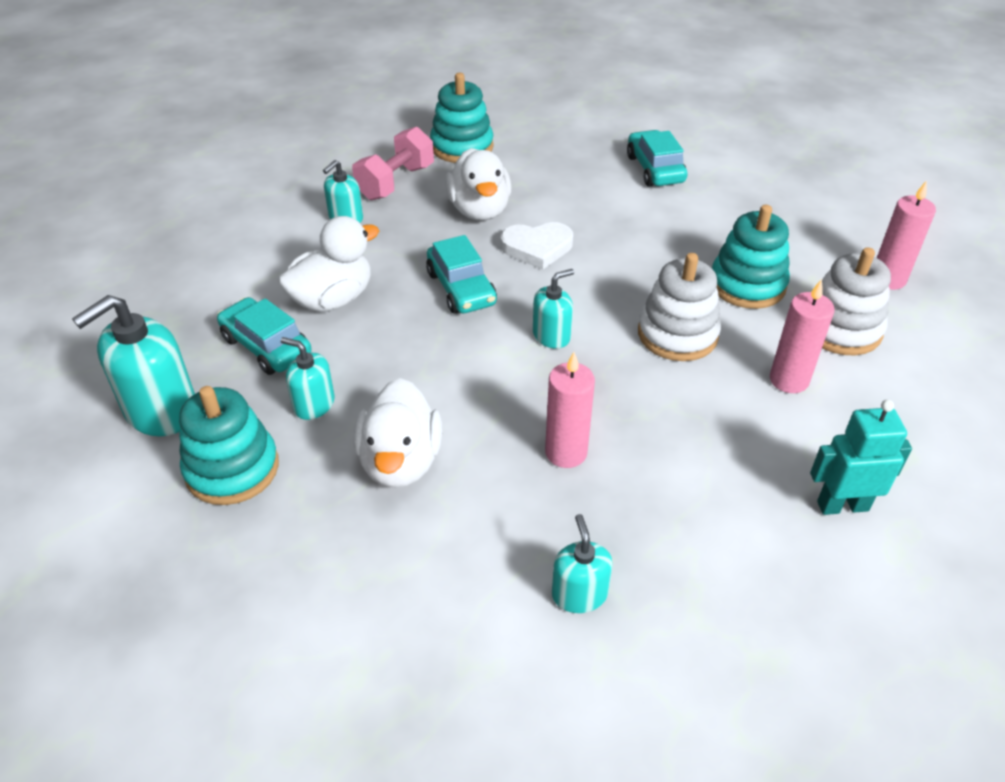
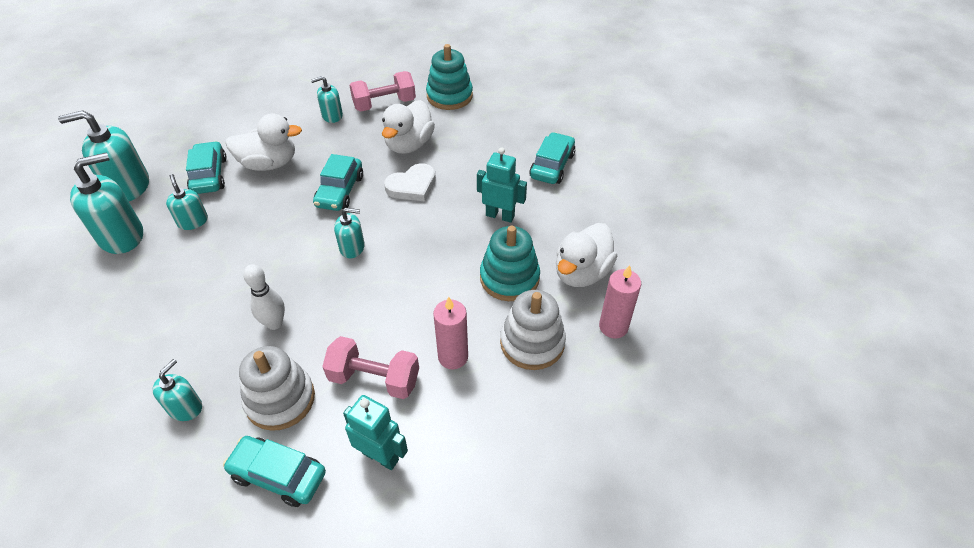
camera: 35 degrees right, 5 degrees up
(232, 469) = (121, 236): turquoise stacking toy -> turquoise soap dispenser
(400, 462) = (193, 278): white duck -> white duck (581, 272)
(537, 248) = (412, 186): white heart -> white heart turned 60 degrees counterclockwise
(566, 452) = (274, 323): pink candle -> white bowling pin
(664, 235) = (500, 215): none -> turquoise robot
(677, 334) = (424, 287): white stacking toy -> white stacking toy (280, 399)
(742, 442) = (374, 379): none -> pink dumbbell
(771, 589) = (278, 475): none -> turquoise car

